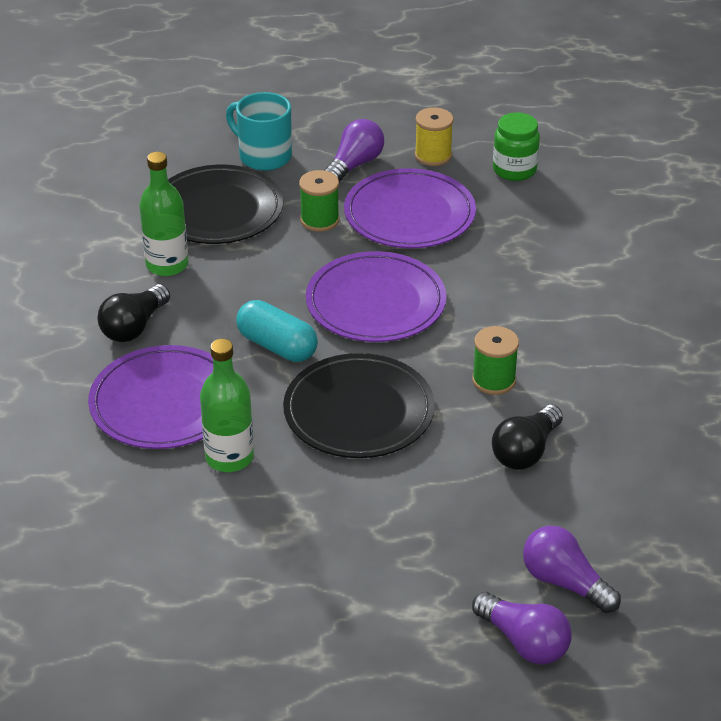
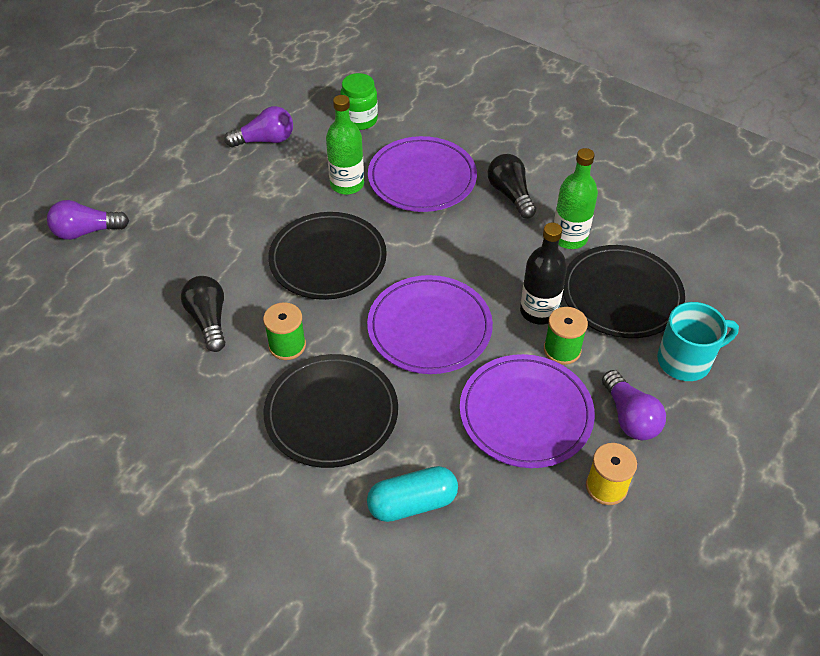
camera: 125 degrees right, 10 degrees up
(277, 346) = (429, 252): turquoise capsule -> turquoise capsule (412, 503)
(287, 248) = (539, 311): none -> black bottle
(514, 170) = (537, 540): green jar -> green jar (359, 120)
(531, 315) = (331, 413): none -> black plate
(564, 582) = (99, 273): purple light bulb -> purple light bulb (265, 140)

